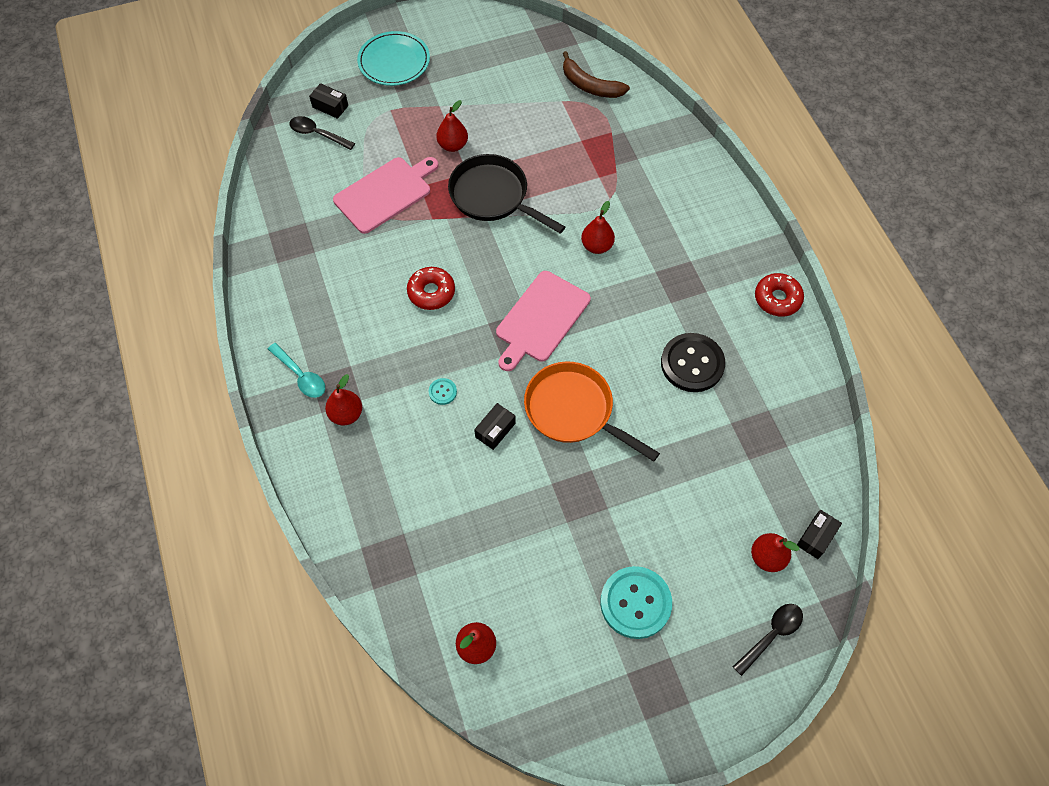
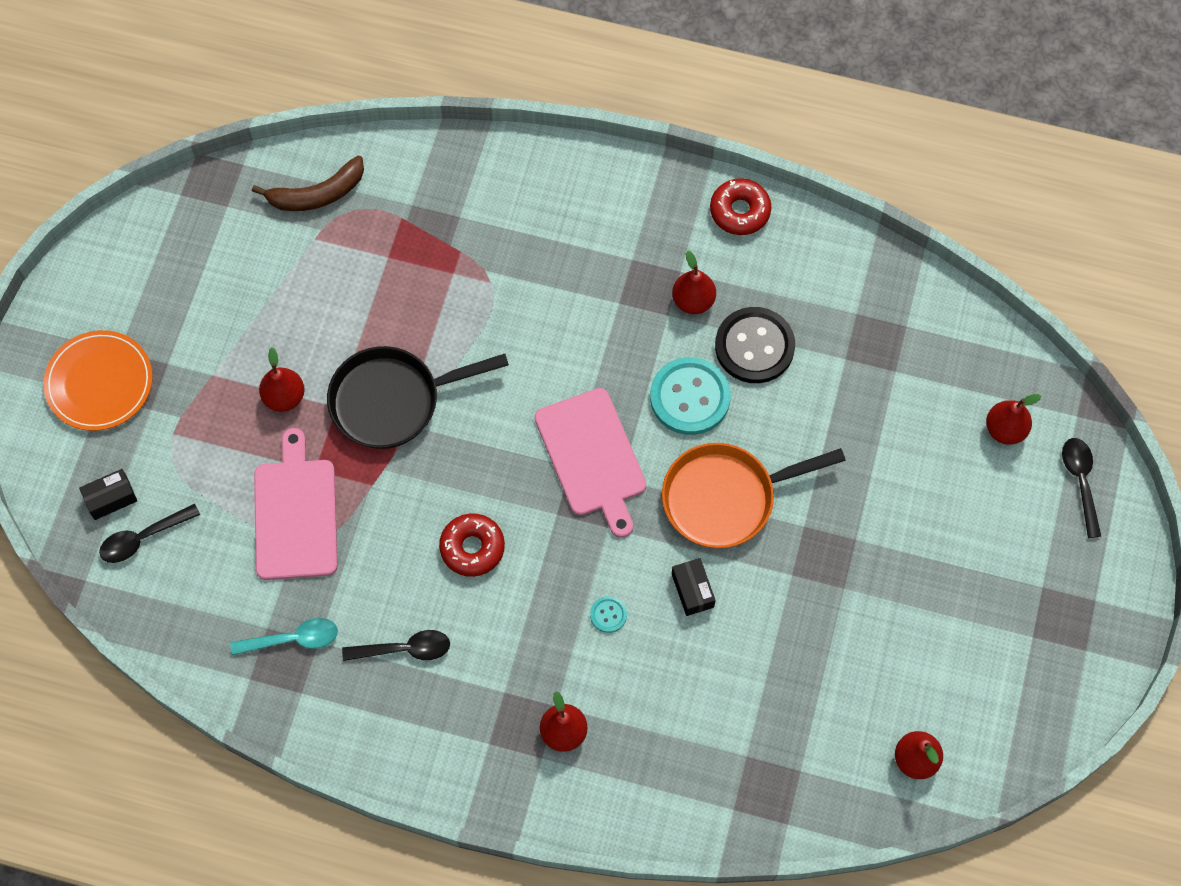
camera: 55 degrees left, 5 degrees up
(301, 376) = (478, 753): turquoise spoon -> turquoise spoon (293, 639)
(340, 297) = (404, 649): none -> black spoon
(394, 61) = (99, 383): turquoise plate -> orange plate
(597, 246) = (542, 338): red pear -> red pear (693, 301)
(635, 603) = (970, 581): turquoise button -> turquoise button (690, 397)
(816, 537) = (1015, 371): black box -> none

